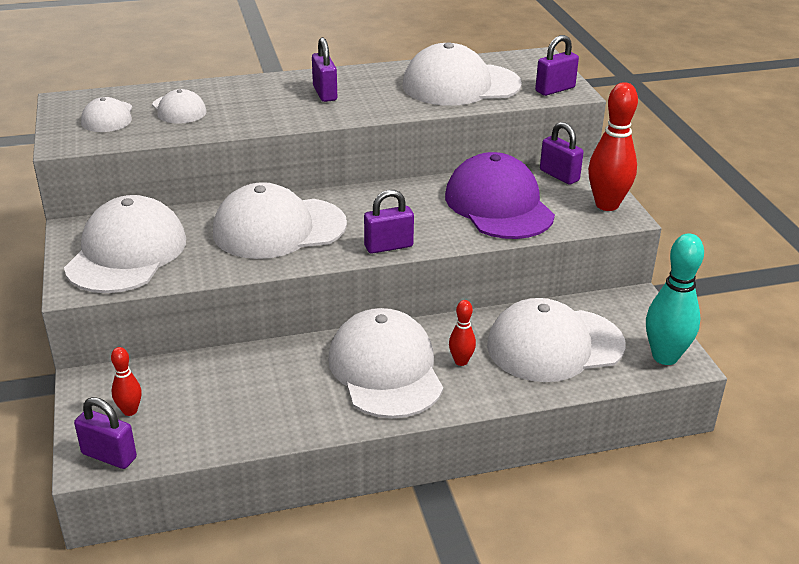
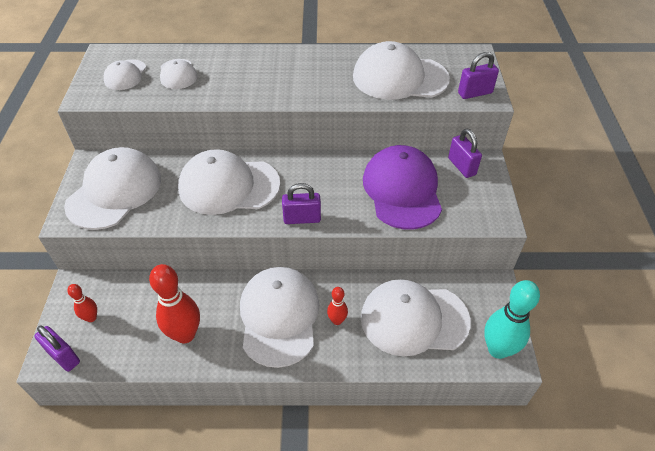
camera: 15 degrees right, 15 degrees up
(325, 93) = (291, 72): purple padlock -> none
(607, 205) = (489, 204): red bowling pin -> red bowling pin (185, 334)

